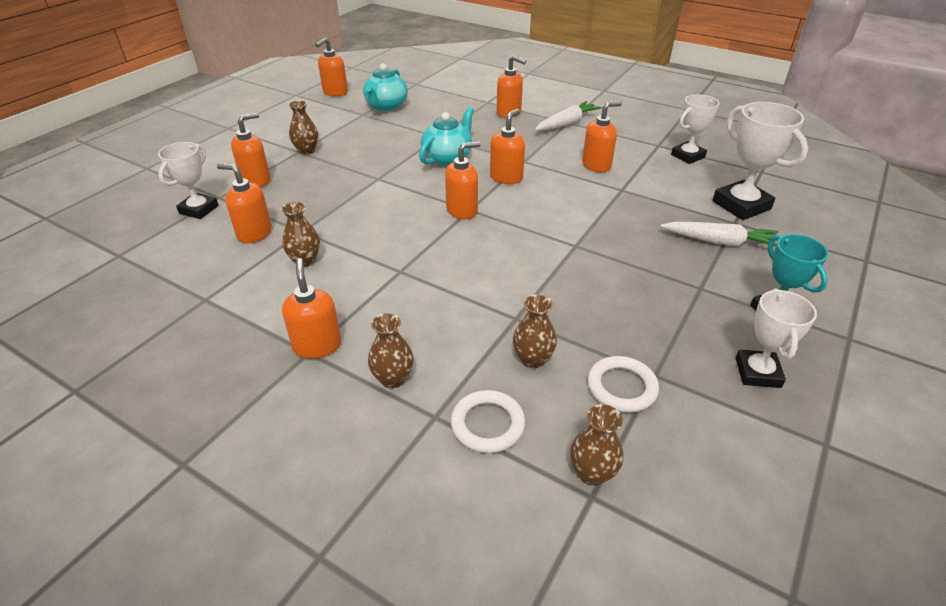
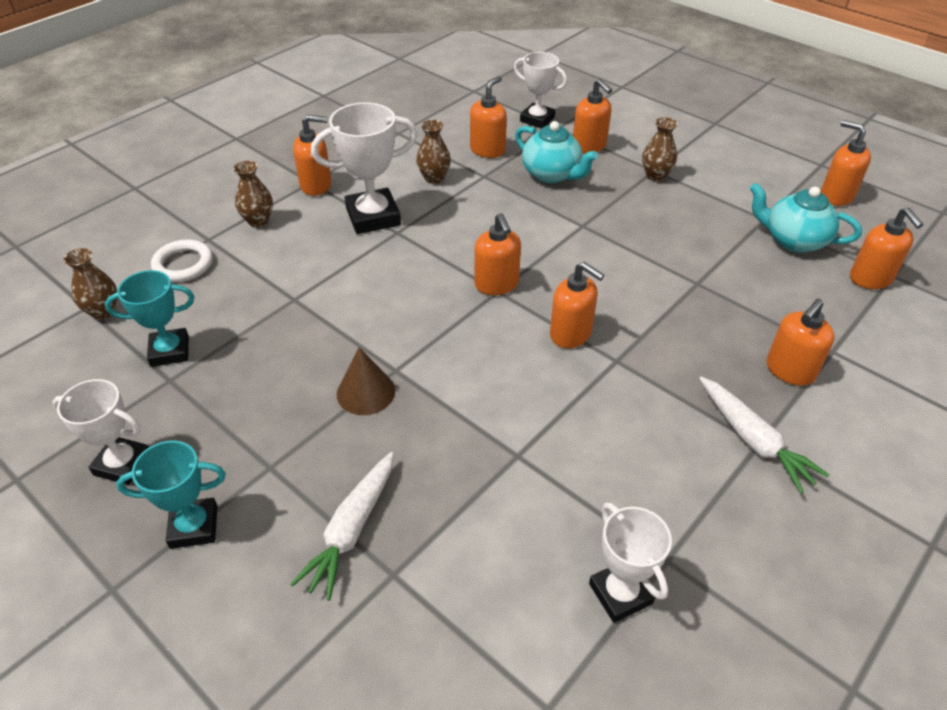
camera: 100 degrees right, 5 degrees up
(447, 158) = (629, 285): turquoise teapot -> turquoise teapot (552, 174)
(532, 359) = (235, 300): brown vase -> none
(596, 165) = (596, 443): orange soap dispenser -> orange soap dispenser (871, 279)
(605, 256) = (366, 392): none -> brown cone
(621, 387) = (170, 351): white ring -> turquoise trophy
(741, 205) = (437, 607): white trophy -> white trophy (373, 217)

